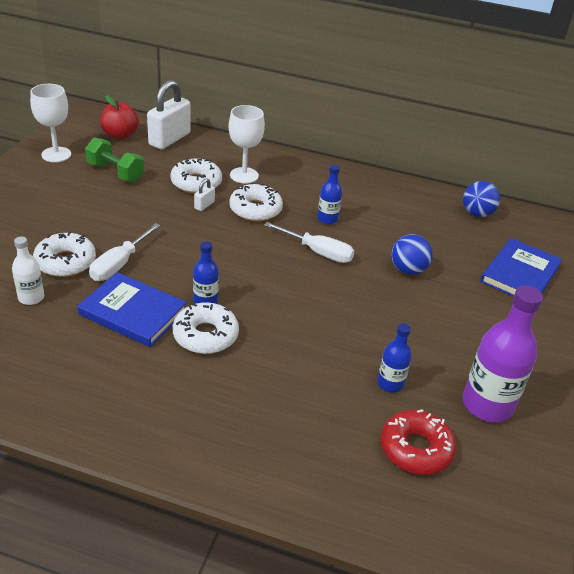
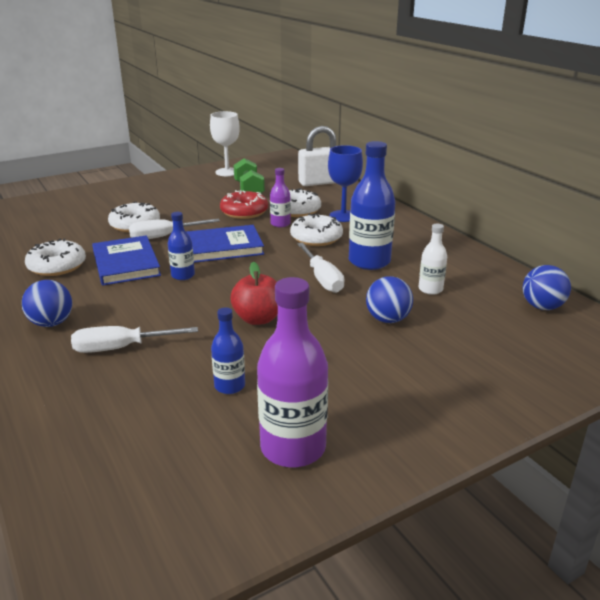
camera: 45 degrees right, 10 degrees down
(31, 297) = (85, 235): white bottle -> white bottle (430, 289)
(120, 135) = (288, 172): red apple -> red apple (258, 319)
(170, 410) = (51, 323): none -> blue ball
(204, 205) = (280, 224): white padlock -> purple bottle
(205, 335) = (147, 294): white donut -> white donut (57, 266)
(244, 175) = (343, 216): white goblet -> blue goblet
(267, 399) = (120, 348): none -> white screwdriver
(327, 219) = (369, 261): blue bottle -> blue bottle, size x1.87
(416, 449) = (169, 440): red donut -> red donut (244, 212)
(520, 274) = (515, 369): blue book -> blue book (223, 247)

